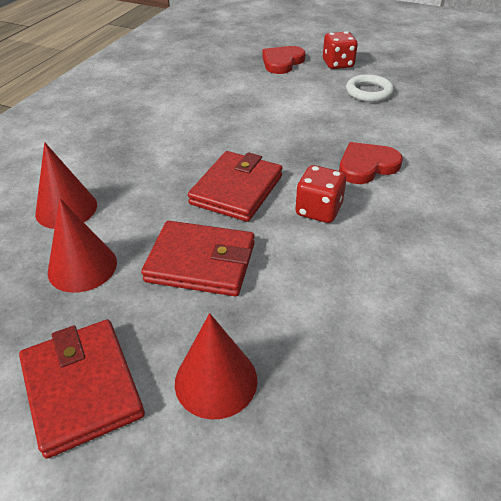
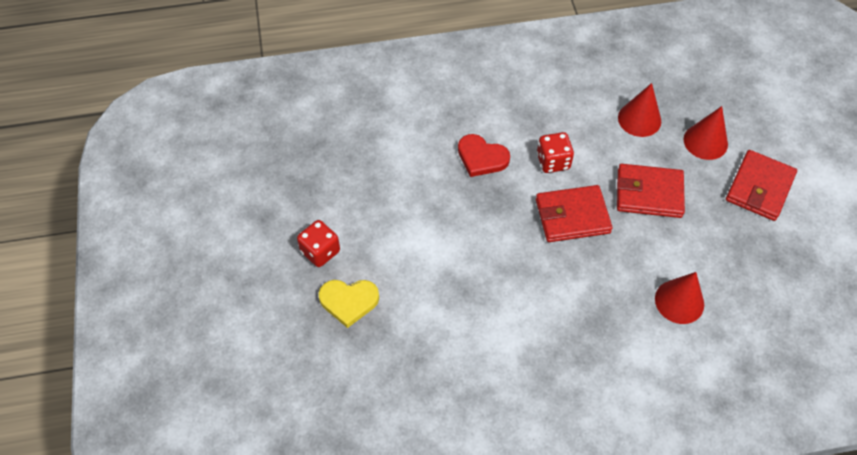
camera: 125 degrees left, 15 degrees up
(82, 267) = (707, 248): red cone -> red cone (639, 119)
(201, 262) = (649, 193): red wallet -> red wallet turned 60 degrees counterclockwise
(282, 62) = (349, 301): red heart -> yellow heart
(369, 92) = (363, 202): white ring -> none

